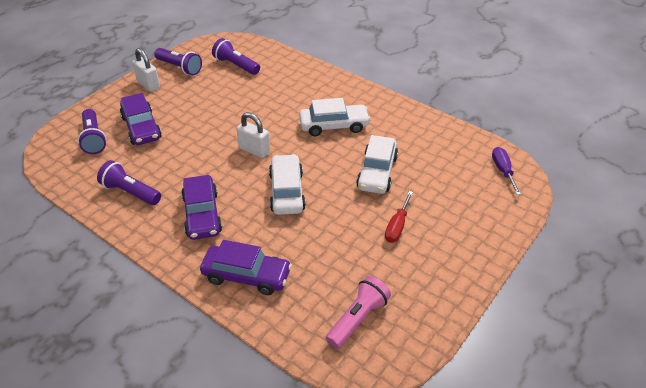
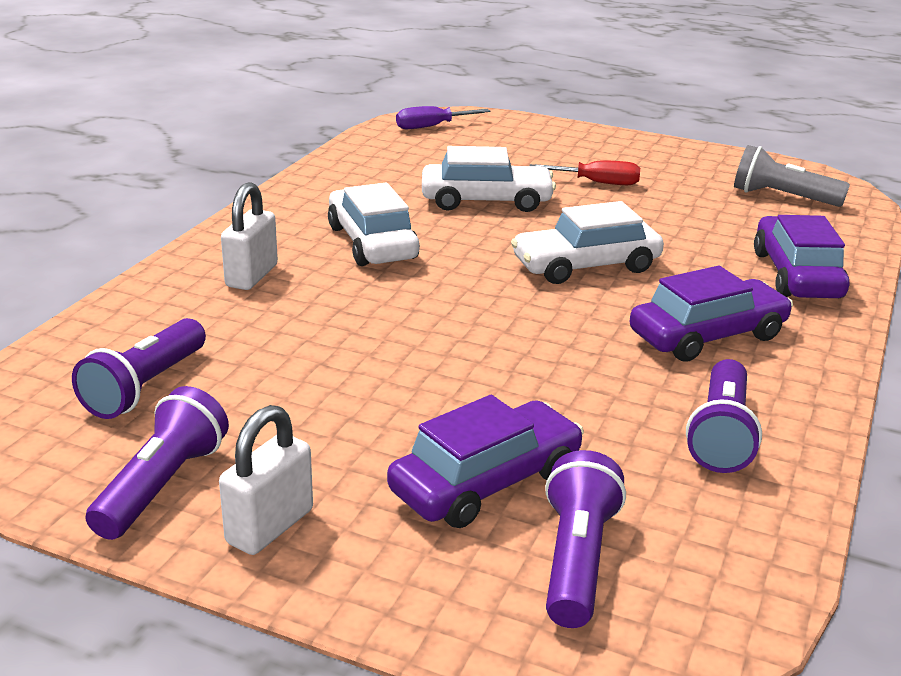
camera: 105 degrees left, 15 degrees down
(93, 138) = (577, 560): purple flashlight -> purple flashlight turned 45 degrees counterclockwise
(254, 150) = (489, 311): white padlock -> white padlock (252, 276)
(358, 319) = (782, 197): pink flashlight -> grey flashlight

